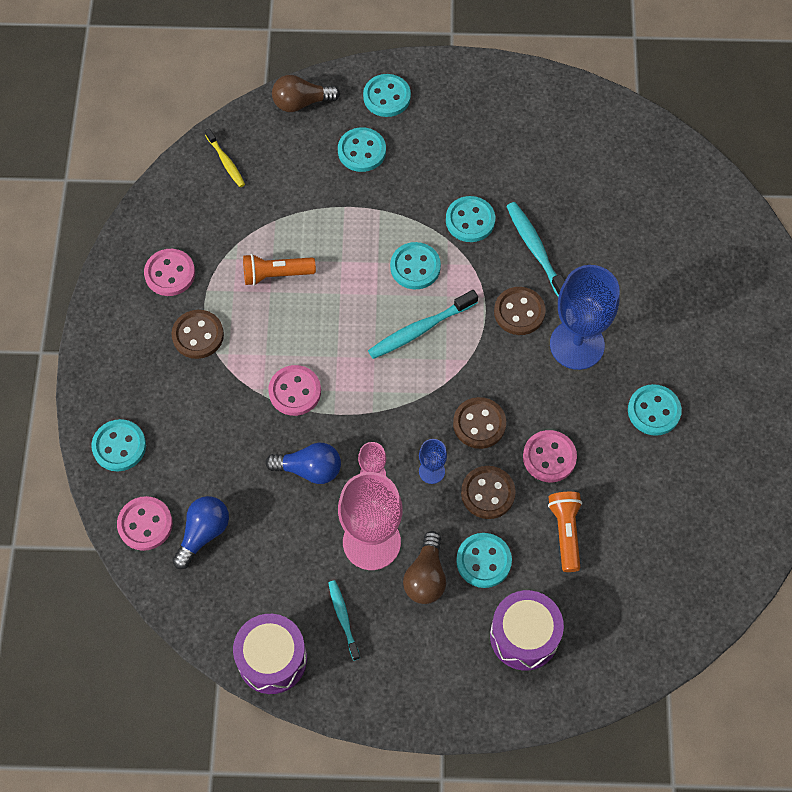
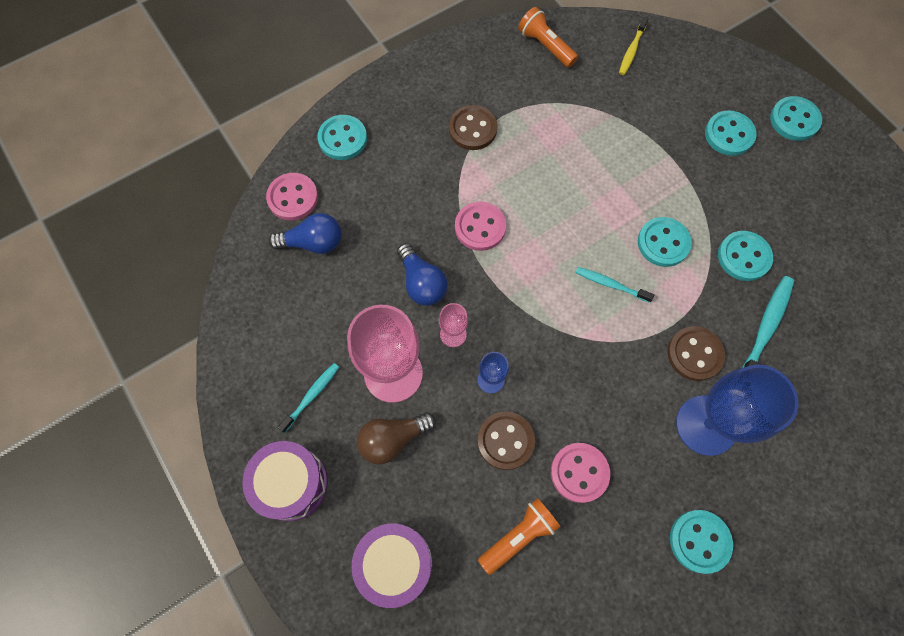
camera: 55 degrees right, 5 degrees up
(170, 273) = (507, 77): pink button -> none
(272, 659) = (241, 364): purple drum -> purple drum (292, 483)
(276, 274) = (568, 147): orange flashlight -> orange flashlight (545, 46)
(301, 102) = (730, 65): brown light bulb -> none
(420, 329) = (611, 284): turquoise toothbrush -> turquoise toothbrush, size x0.63
(479, 424) = (563, 390): brown button -> none
(483, 561) = (440, 479): turquoise button -> none

